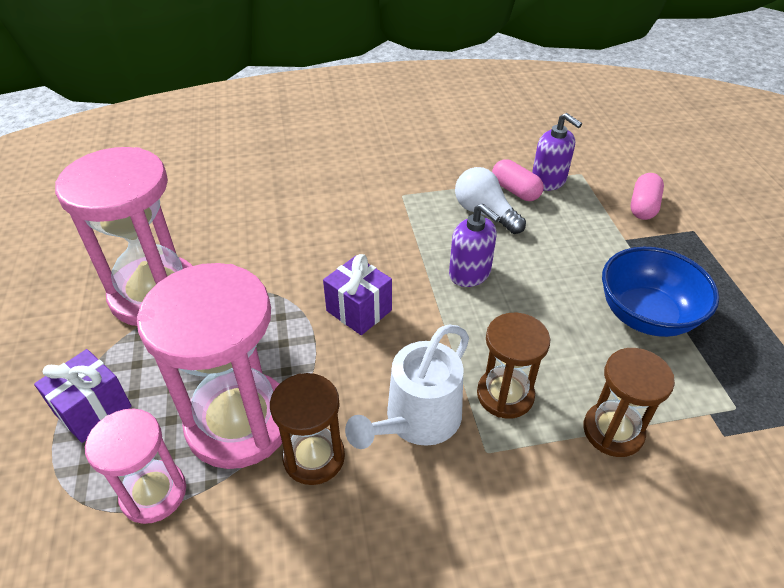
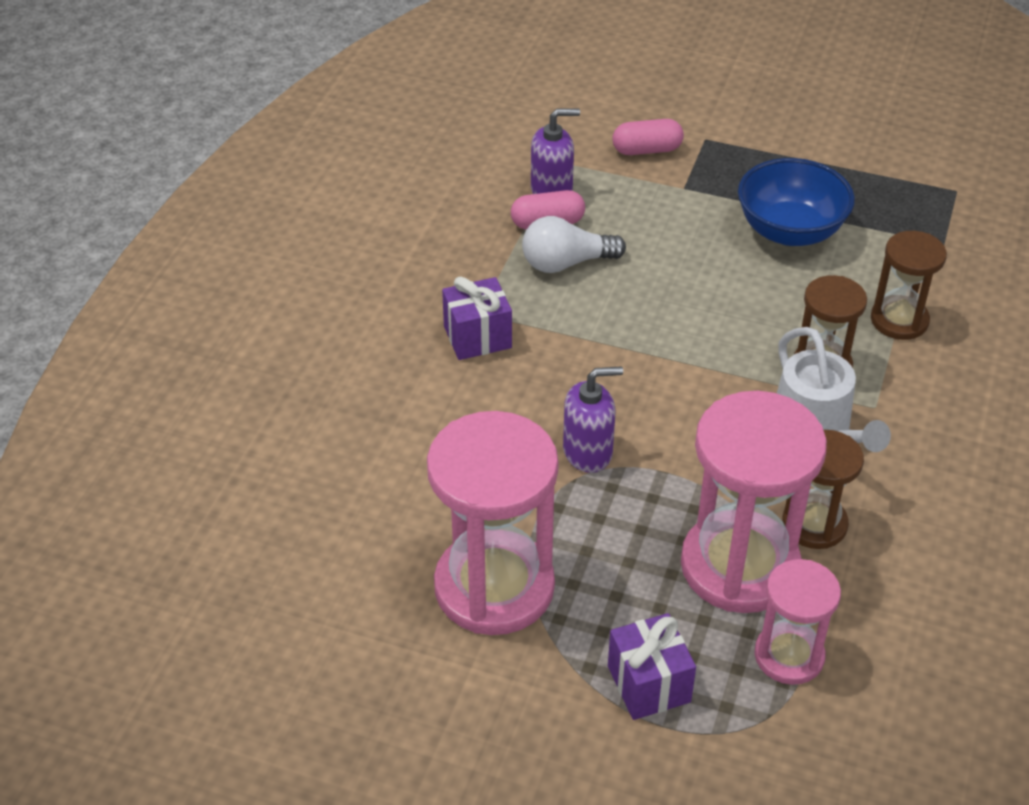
camera: 60 degrees left, 0 degrees up
(359, 310) = (646, 422): purple gift -> purple gift (477, 337)
(470, 273) = (651, 317): purple soap dispenser -> purple soap dispenser (588, 452)
(643, 206) = (647, 150): pink capsule -> pink capsule turned 60 degrees counterclockwise

